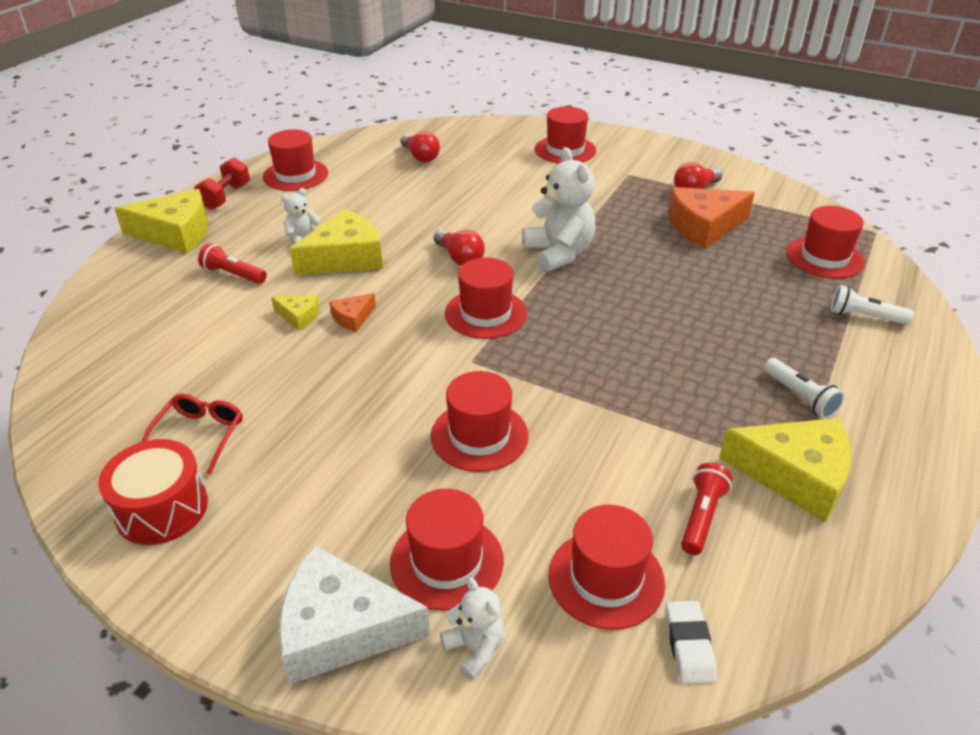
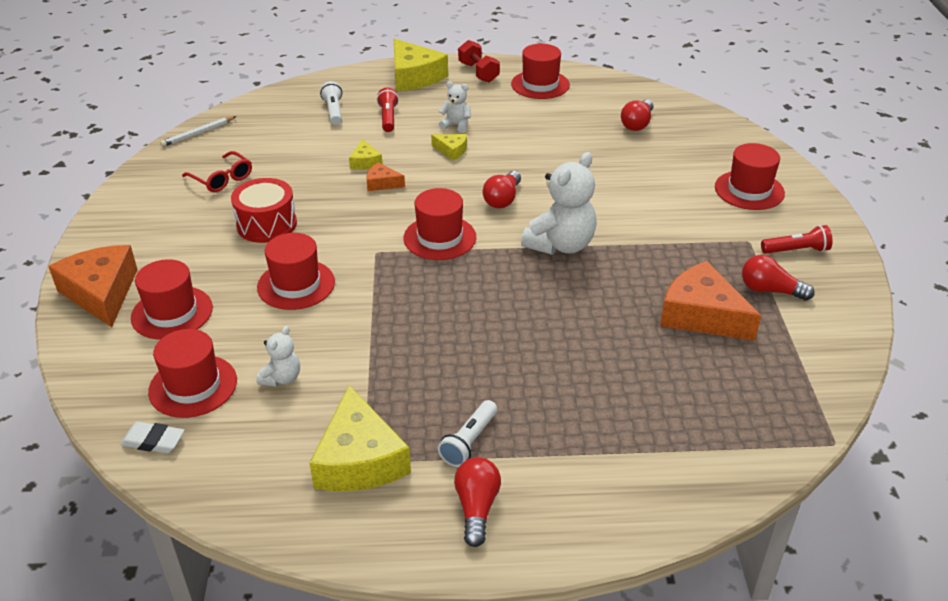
camera: 60 degrees right, 0 degrees up
(61, 429) = (197, 133): none -> white pencil
(162, 509) = (156, 194): red drum -> red drum (267, 224)
(199, 436) = (222, 179): red glasses -> red glasses turned 60 degrees clockwise
(226, 197) = (478, 72): red dumbbell -> red dumbbell turned 75 degrees clockwise
(341, 629) = (101, 293): white cheese -> orange cheese
(345, 258) = (452, 150): yellow cheese -> yellow cheese, size x0.48
(475, 648) = (110, 348): white teddy bear -> white teddy bear (282, 378)
(688, 645) = (153, 441): white eraser -> white eraser turned 45 degrees clockwise
(701, 517) = (279, 417): red flashlight -> red flashlight (796, 250)
(824, 257) = (732, 412): red hat -> none
(864, 317) = (642, 463): white flashlight -> white flashlight (333, 111)
(888, 421) = (477, 508): none -> red light bulb

